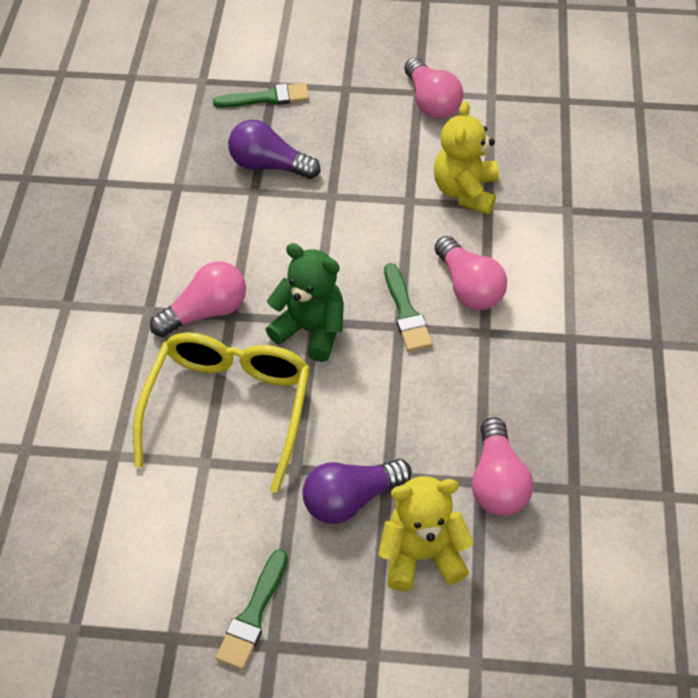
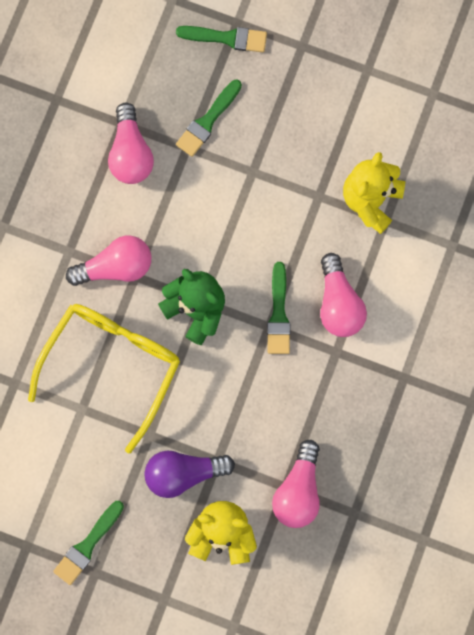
camera: 15 degrees right, 25 degrees up
(269, 165) = (207, 121): purple light bulb -> green brush
(431, 102) = (375, 86): pink light bulb -> pink light bulb (130, 153)

